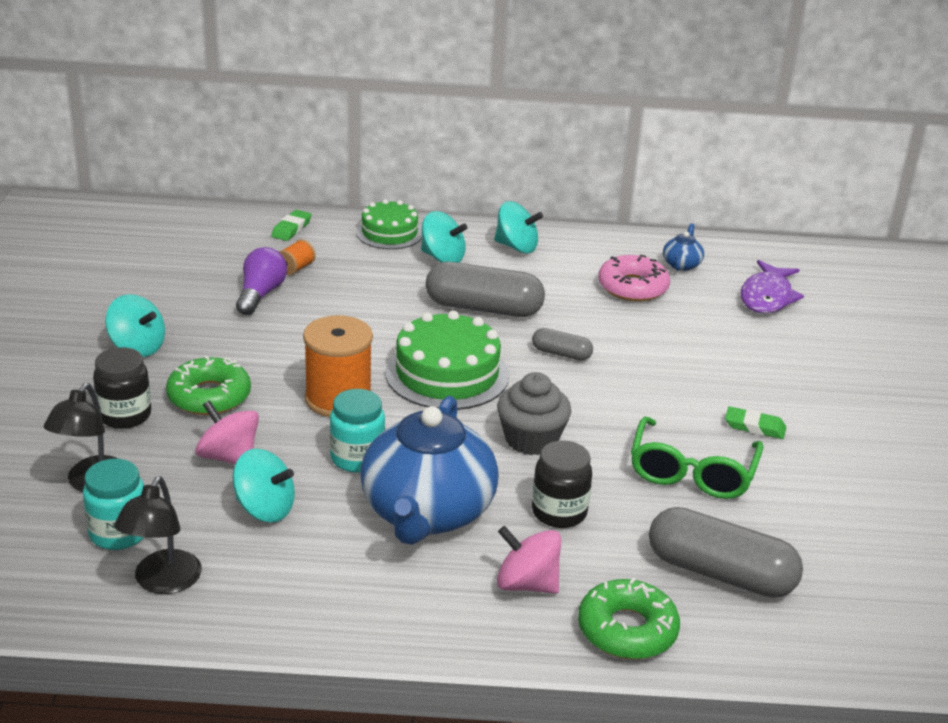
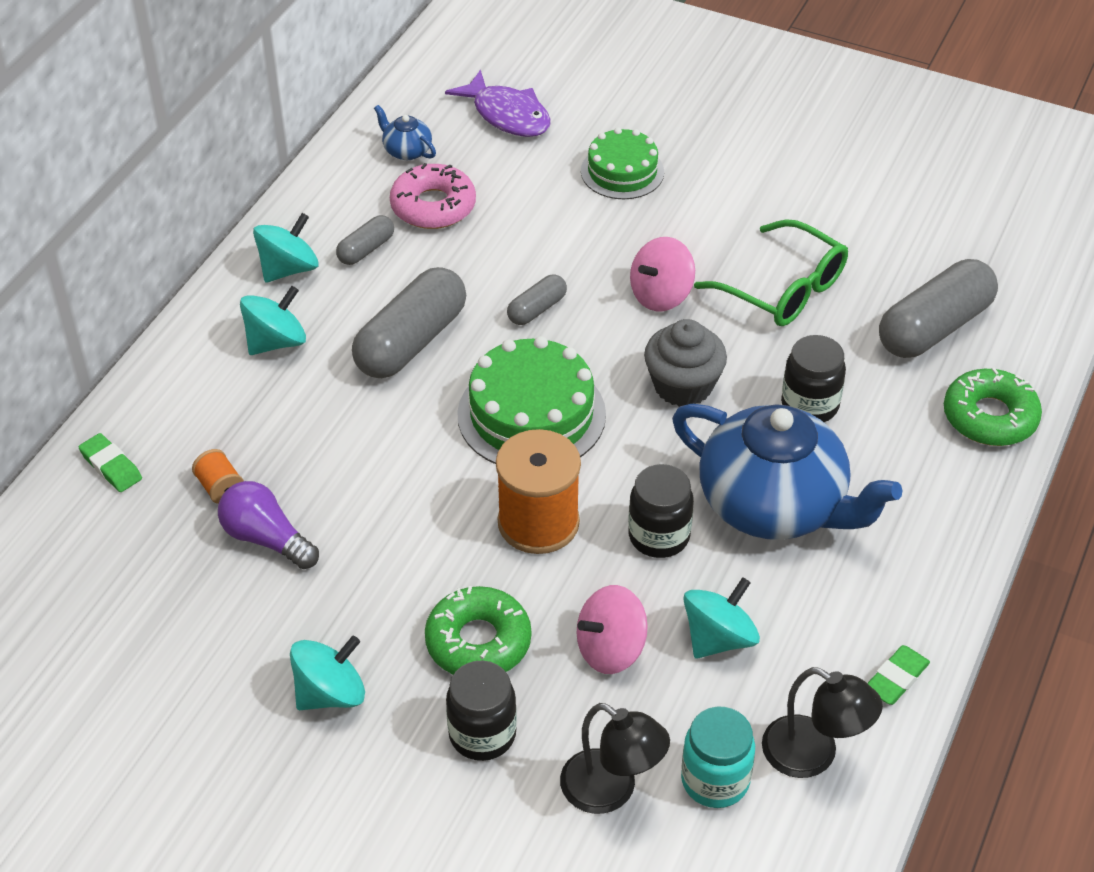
camera: 65 degrees left, 15 degrees up
(357, 458) = (659, 536): turquoise jar -> black jar
(389, 233) = (183, 372): green cake -> green cake (622, 171)
(526, 584) = (907, 464): pink spinning top -> pink spinning top (661, 295)
(562, 271) = (366, 249): none -> grey capsule
(754, 427) = (729, 218): green eraser -> green eraser (896, 678)

